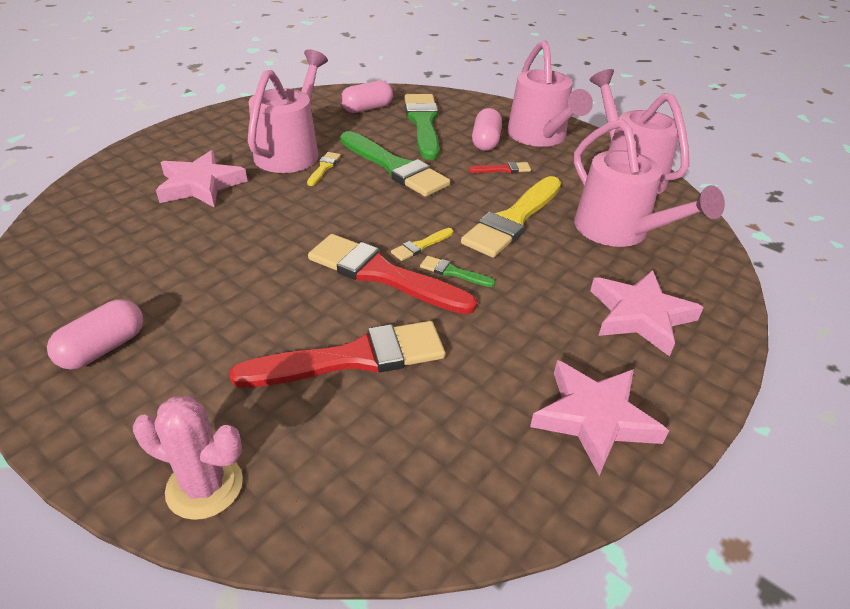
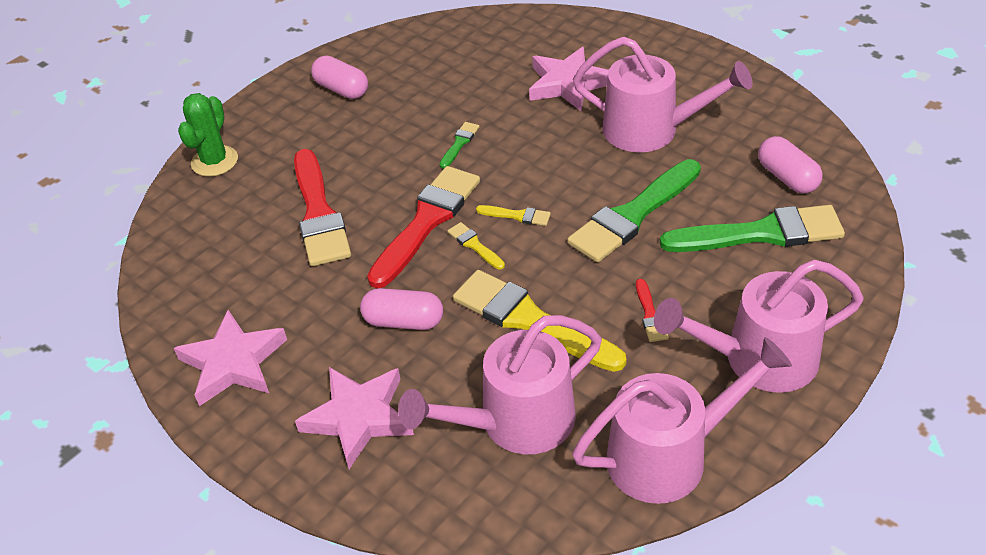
camera: 95 degrees right, 5 degrees up
(204, 486) = (214, 161): pink cactus -> green cactus
(324, 168) = (619, 159): yellow brush -> yellow brush (517, 216)
(453, 272) = (431, 271): green brush -> green brush (459, 143)
(485, 141) = (725, 298): pink capsule -> pink capsule (404, 321)

